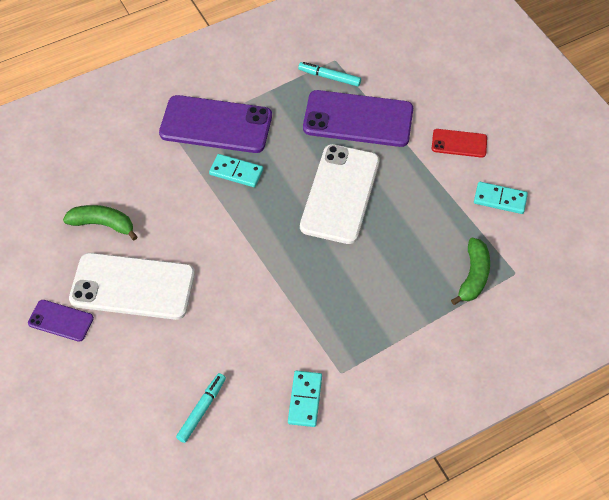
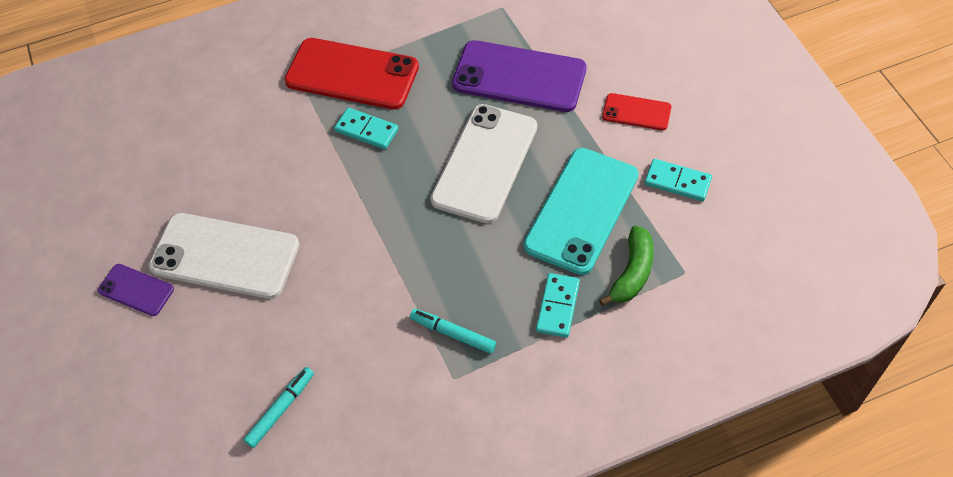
camera: 10 degrees right, 0 degrees up
(103, 224) = (203, 181): green banana -> none
(216, 125) = (352, 74): purple phone -> red phone
(305, 399) = (405, 407): turquoise domino -> turquoise domino (557, 306)
(329, 77) = (492, 27): turquoise marker -> turquoise marker (453, 334)
(425, 228) = (581, 210): none -> turquoise phone

